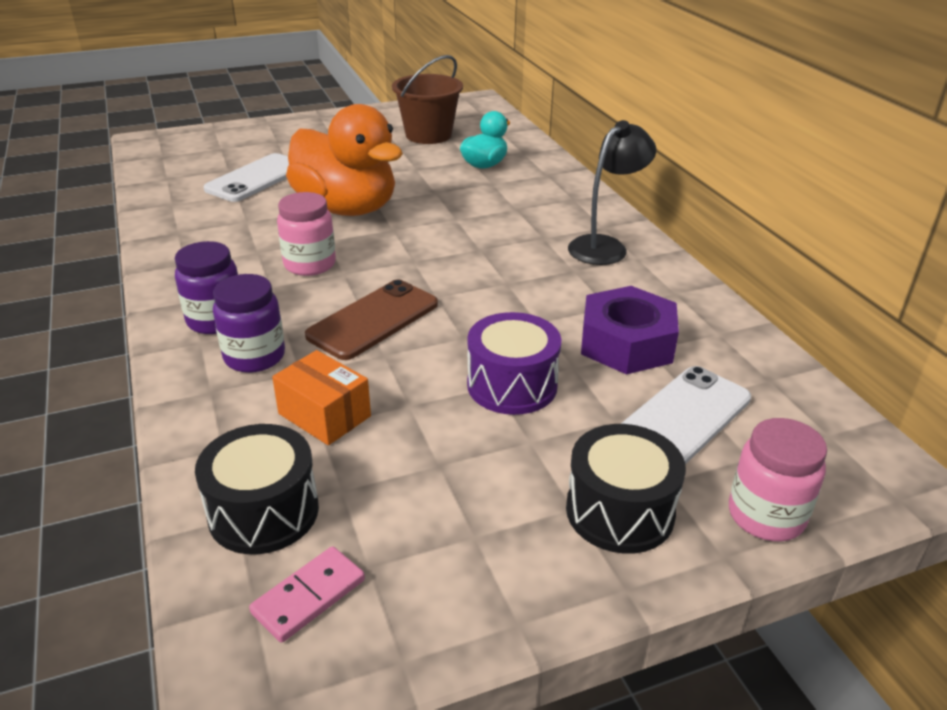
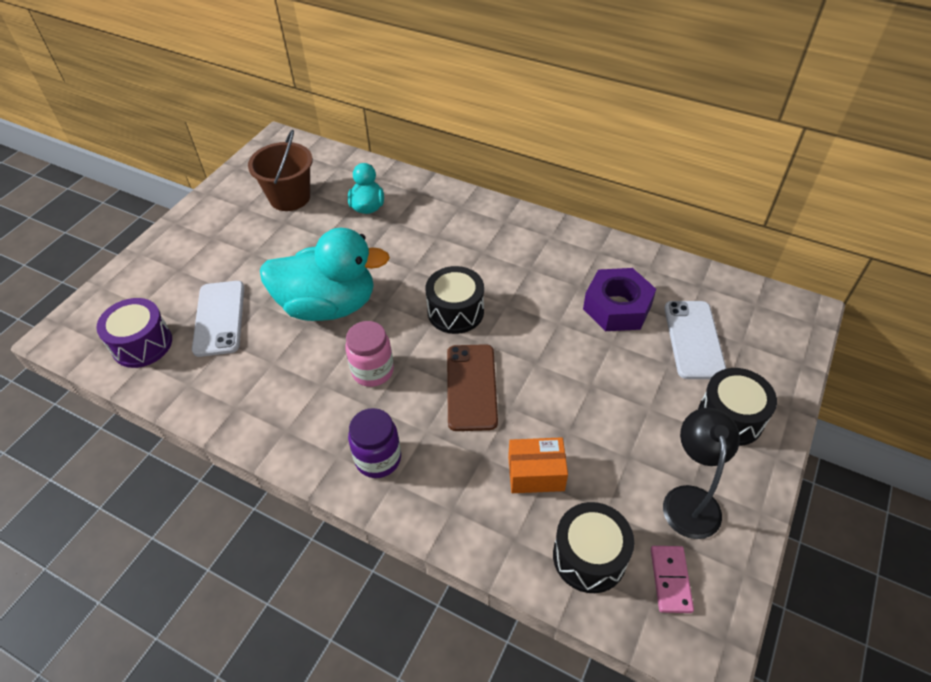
camera: 40 degrees left, 15 degrees up
(254, 357) = (442, 466): purple jar -> none
(347, 208) = (328, 305): orange duck -> turquoise duck
(447, 264) = (455, 312): none -> black drum
(512, 385) = (599, 378): purple drum -> purple drum (142, 344)
(605, 246) = (524, 238): black lamp -> black lamp (690, 500)
(766, 516) = (781, 372): pink jar -> none

